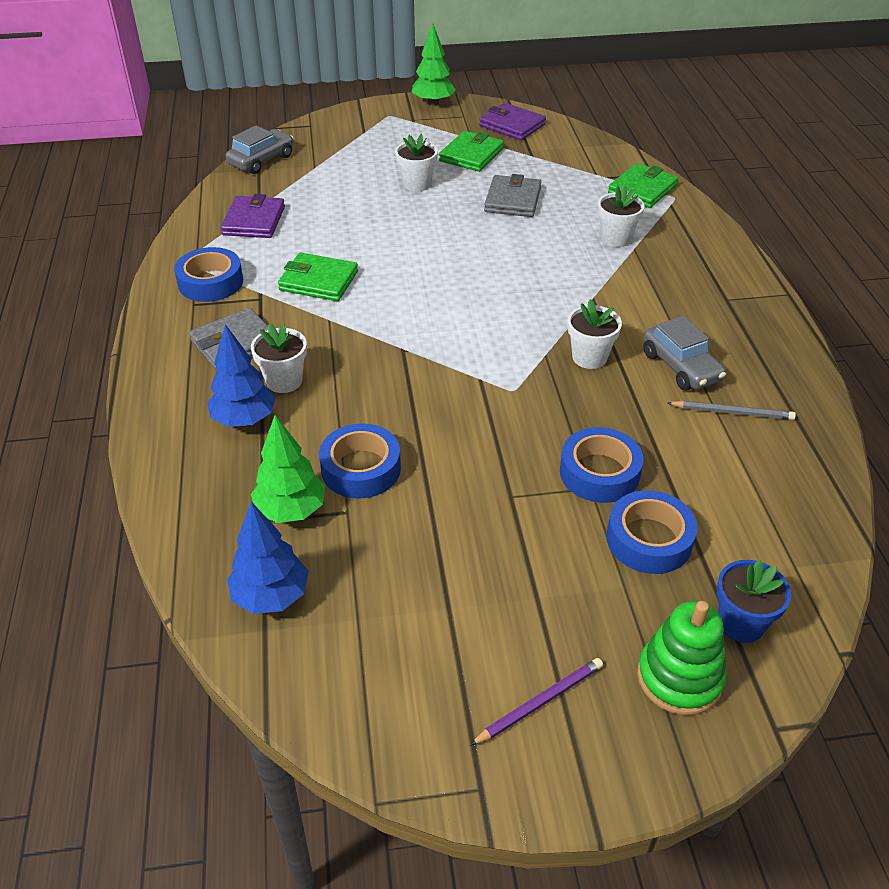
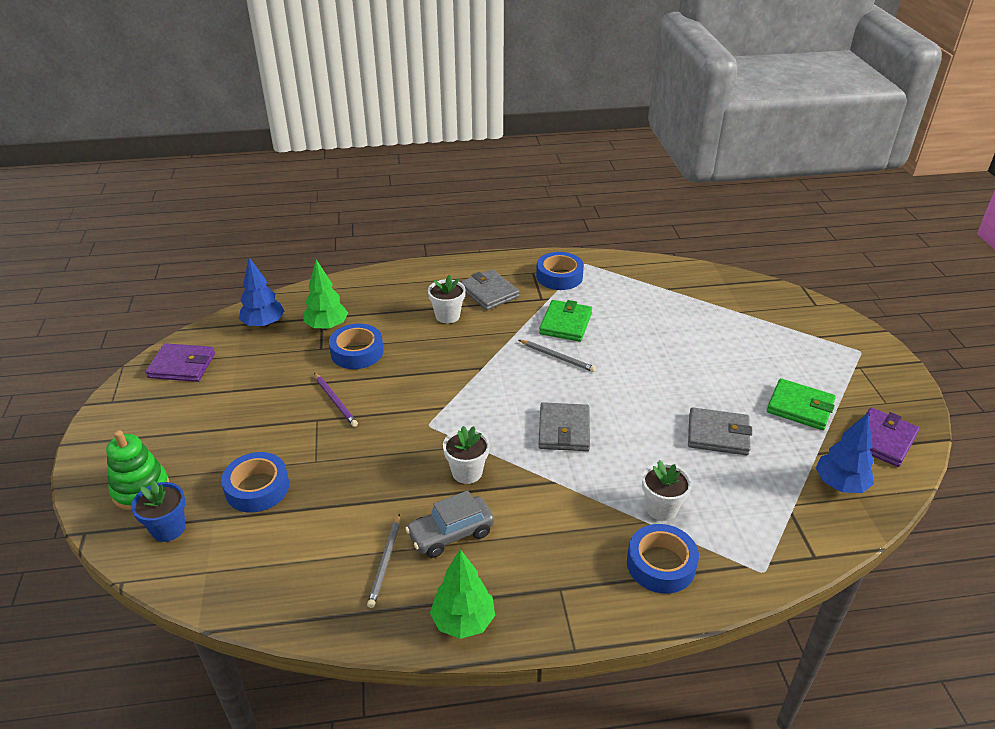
camera: 90 degrees right, 5 degrees down
(244, 419) = (411, 303): blue tree -> blue tree (840, 485)
(254, 221) = (644, 288): purple wallet -> purple wallet (182, 365)
(261, 160) = (740, 284): grey car -> none
(386, 289) = (557, 357): none -> grey pencil
(417, 184) = (729, 371): white flower pot -> none
(433, 103) = (905, 380): green tree -> green tree (463, 621)
(514, 289) = (564, 430): none -> grey wallet
(540, 702) = (152, 426): purple pencil -> purple pencil (335, 401)
(599, 473) = (329, 467): blue tape -> blue tape (661, 564)
(642, 189) = (772, 542): green wallet -> none

